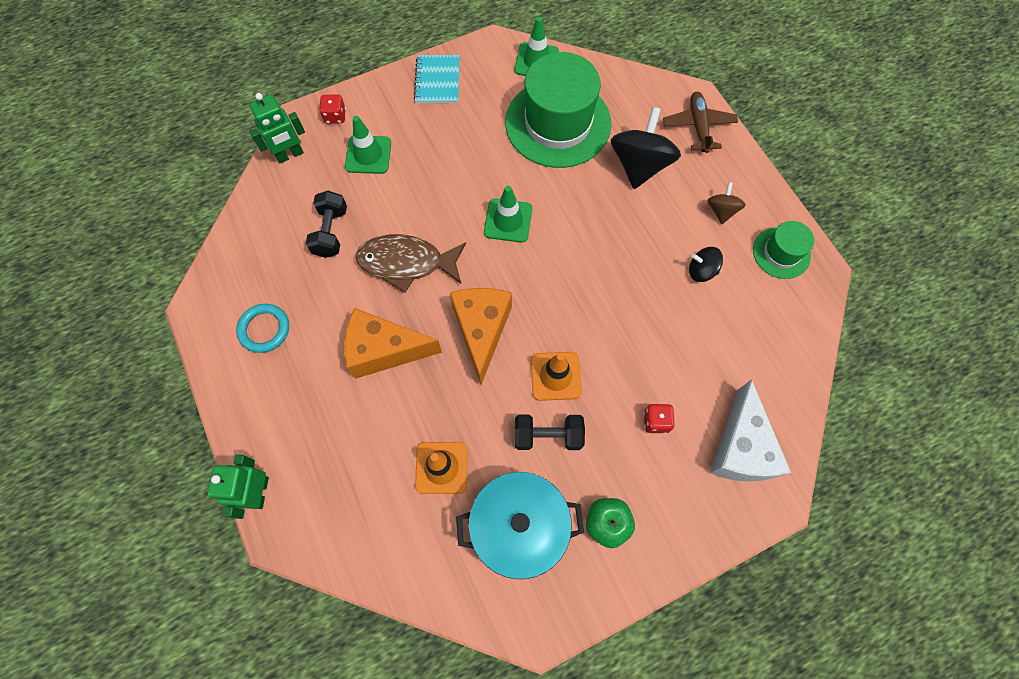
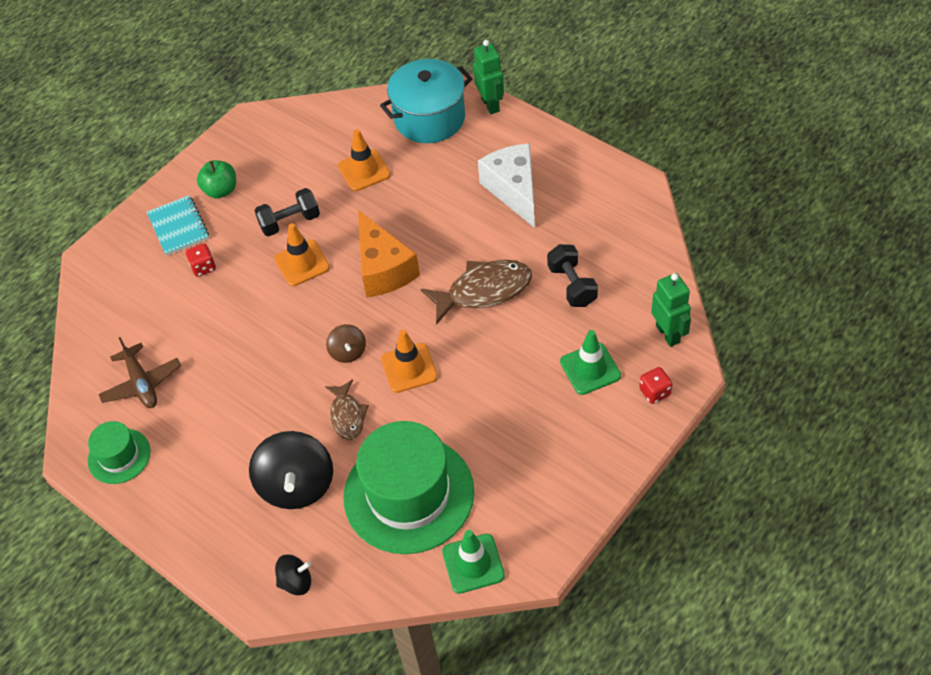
camera: 160 degrees right, 15 degrees down
(264, 329) = (569, 193): turquoise ring -> none
(290, 155) = (668, 334): green robot -> green robot turned 120 degrees clockwise
(384, 350) = (458, 221): orange cheese -> none
(437, 81) = (573, 483): turquoise notebook -> turquoise notebook (178, 227)
(508, 221) = (409, 368): green traffic cone -> orange traffic cone
(519, 527) = (286, 162): turquoise pot -> turquoise pot (429, 118)
(577, 203) = (347, 415): none -> brown fish
(698, 126) = (245, 563): brown plane -> brown plane (141, 383)
(701, 271) = (197, 403): black spinning top -> black spinning top (296, 582)
(721, 211) = (192, 473): brown spinning top -> brown spinning top (348, 352)
(741, 448) = (126, 278): white cheese -> white cheese (514, 190)

